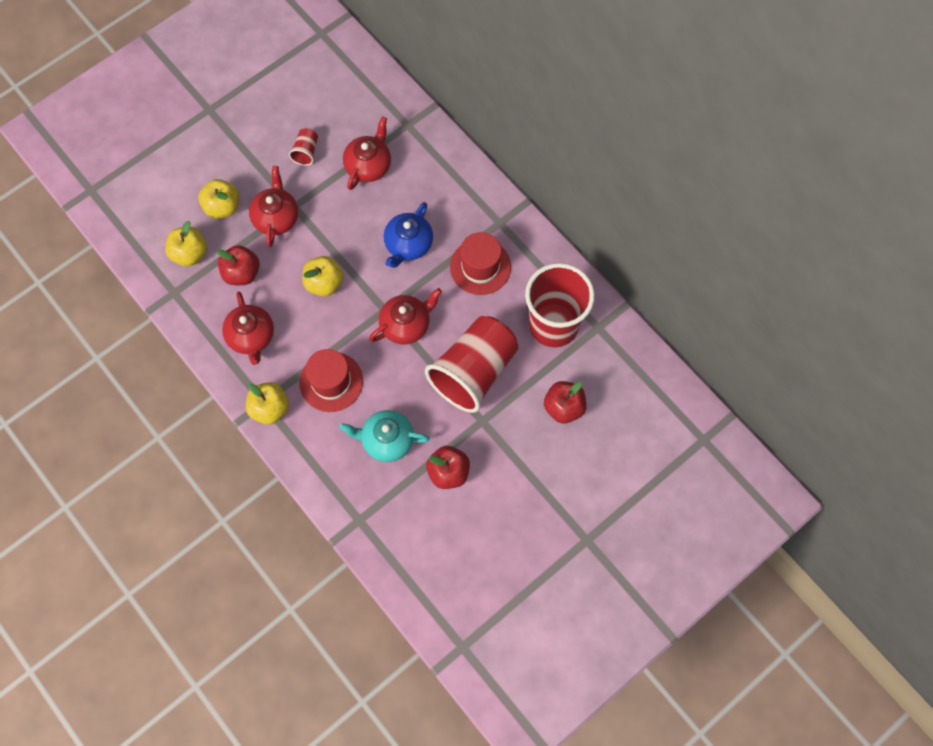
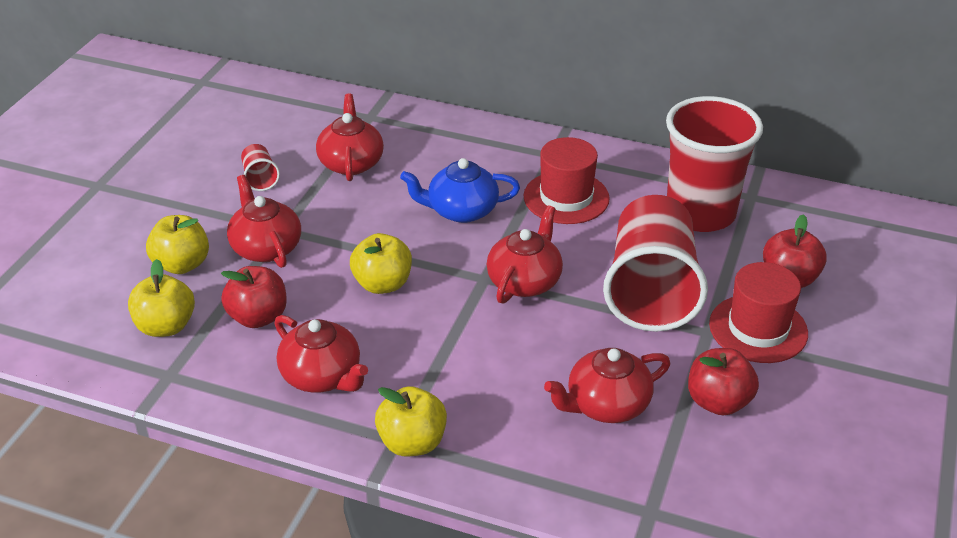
camera: 30 degrees left, 30 degrees down
(331, 382) = (476, 376): red hat -> red hat (758, 329)
(386, 440) = (606, 405): turquoise teapot -> red teapot
(408, 245) = (461, 210): blue teapot -> blue teapot turned 90 degrees clockwise

